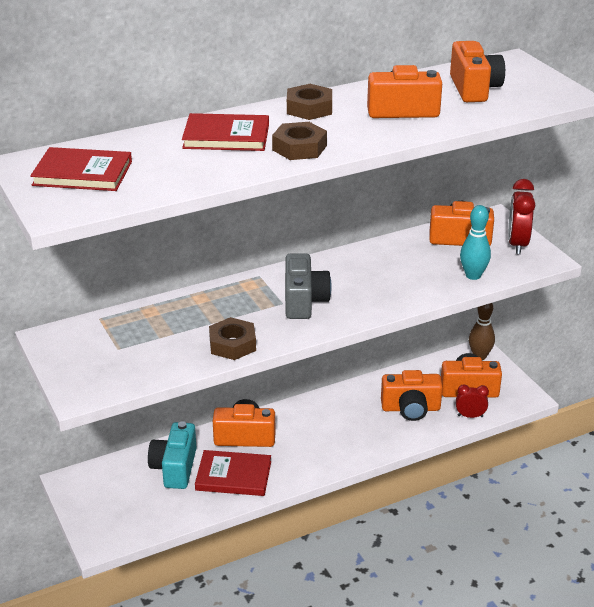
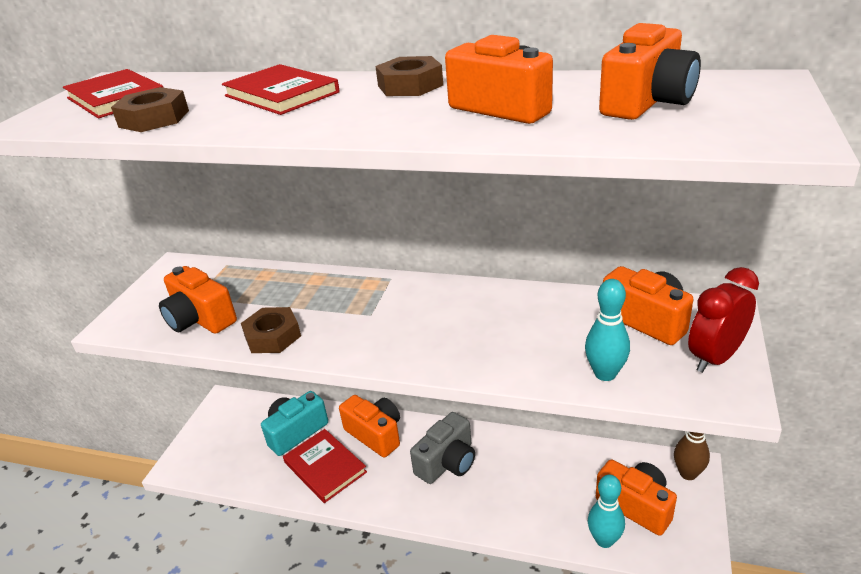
camera: 45 degrees right, 0 degrees up
(299, 148) = (316, 120): brown nut -> brown nut (154, 119)
(304, 301) = (390, 321): grey camera -> grey camera (447, 462)
(410, 408) = (549, 493): orange camera -> orange camera (200, 319)
(470, 416) = (604, 540): red clock -> turquoise bowling pin

